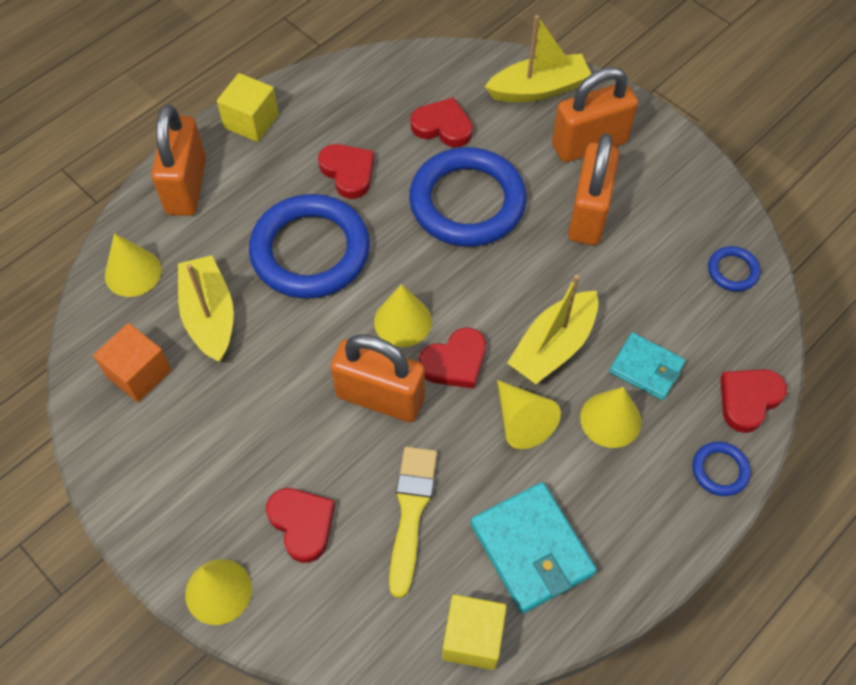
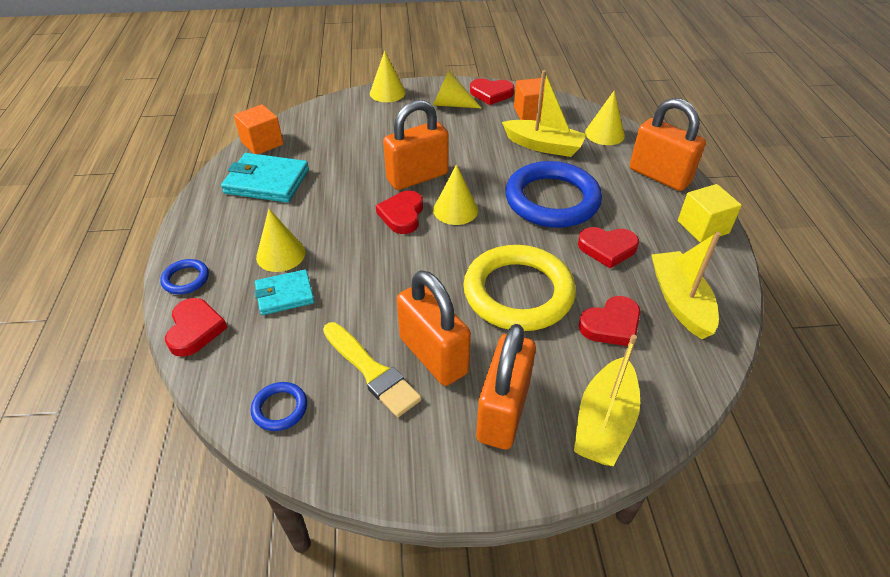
camera: 130 degrees right, 15 degrees down
(302, 524) = (385, 124): red heart -> red heart (491, 94)
(411, 512) = (342, 155): yellow brush -> yellow brush (372, 371)
(467, 202) = (518, 292): blue ring -> yellow ring
(472, 638) = (262, 143): yellow cube -> orange cube
(521, 421) = (332, 219): yellow cone -> yellow cone (451, 104)
(553, 346) = (357, 262): yellow boat -> yellow boat (680, 301)

